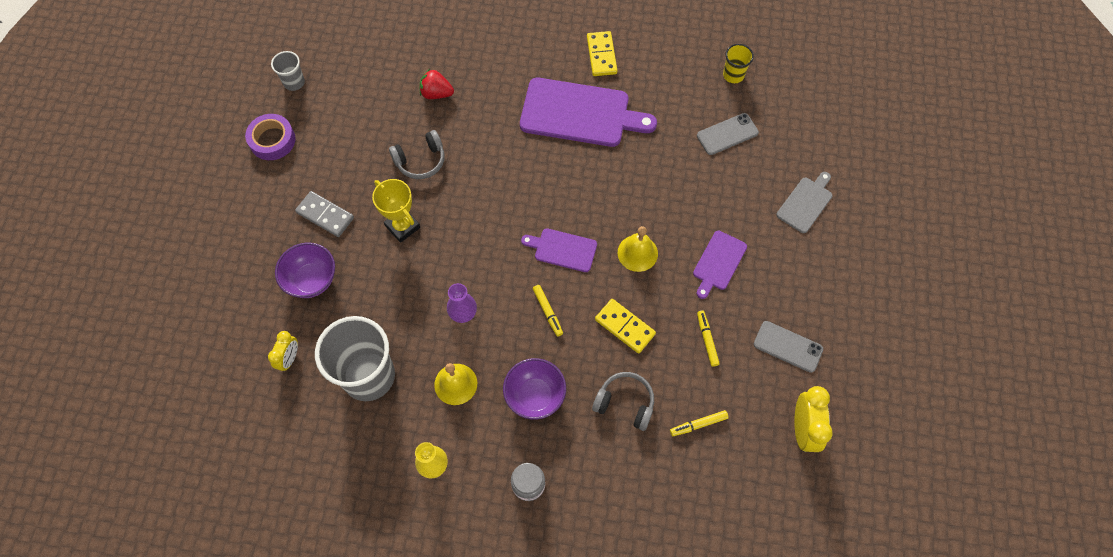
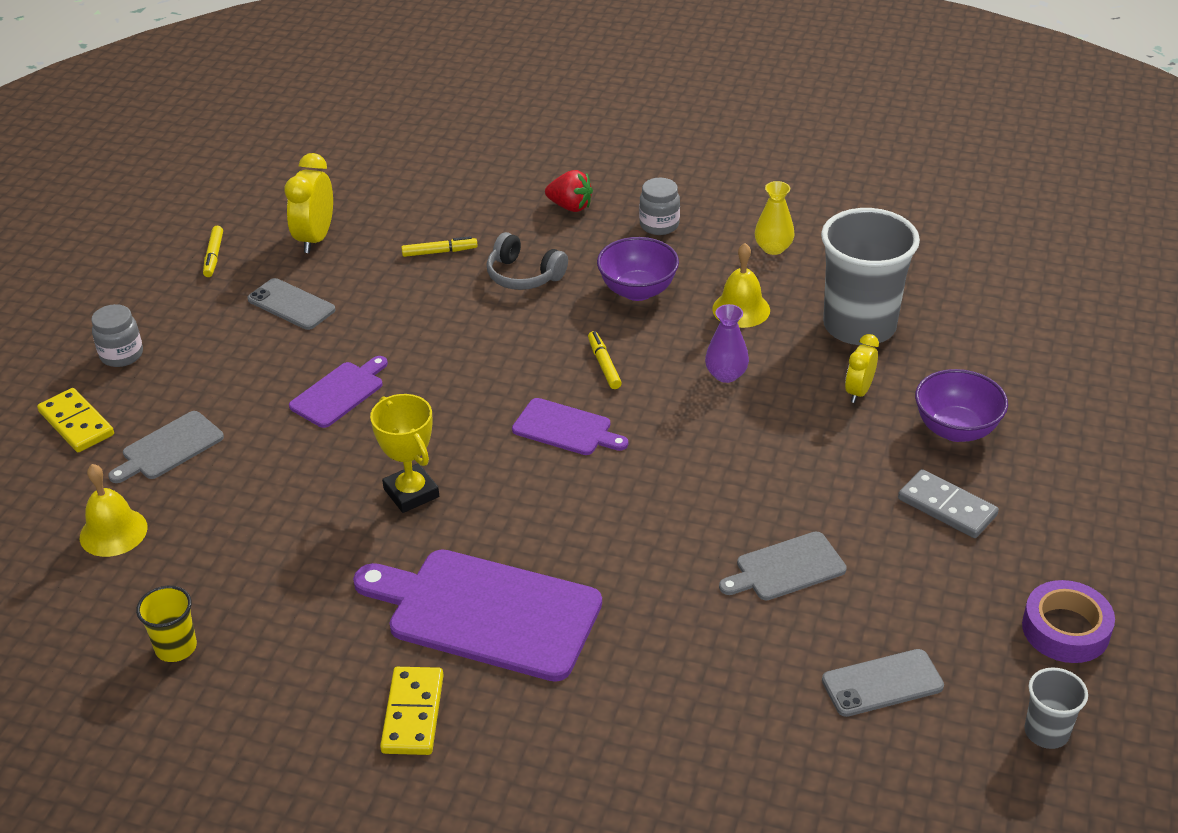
camera: 170 degrees left, 25 degrees down
(290, 358) = (972, 351): yellow clock -> yellow clock (858, 391)
(402, 226) = (816, 480): yellow trophy -> yellow trophy (411, 493)
(420, 161) = (786, 568): grey headphones -> grey cutting board
(436, 93) = (754, 678): red strawberry -> red strawberry (570, 207)
(624, 327) = (500, 341): yellow domino -> yellow domino (77, 423)
(637, 253) = (454, 414): yellow bell -> yellow bell (113, 532)
(707, 340) = (394, 320): yellow marker -> yellow marker (213, 256)
(727, 134) = (239, 552): grey phone -> grey phone (882, 683)
(881, 279) = (122, 355): none -> grey jar

